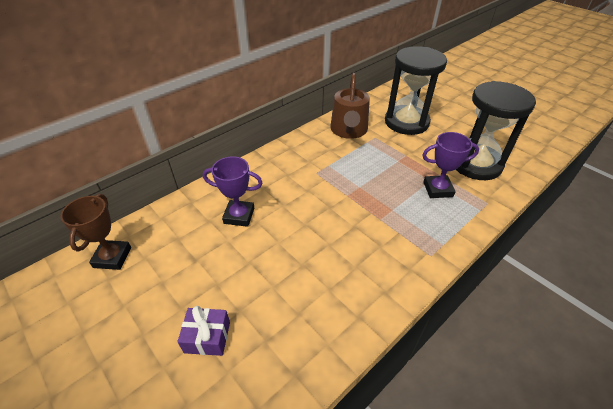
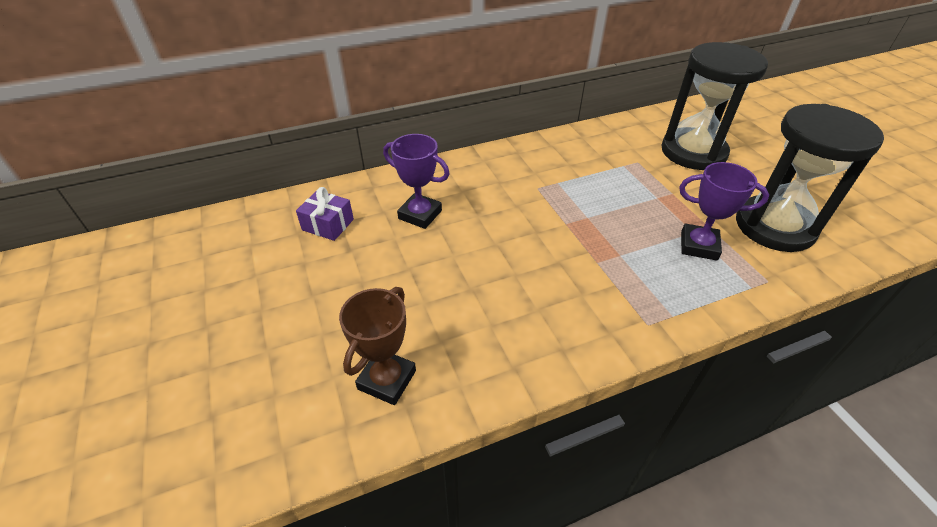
camera: 20 degrees right, 0 degrees up
(112, 257) = (265, 223): brown trophy -> brown trophy (387, 380)
(207, 337) = (326, 334): purple gift -> purple gift (328, 224)
(349, 130) = (605, 146): brown watering can -> none

